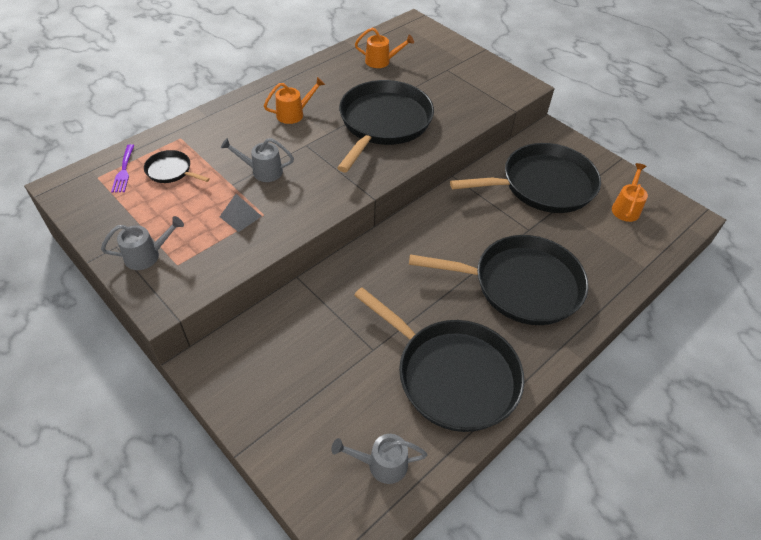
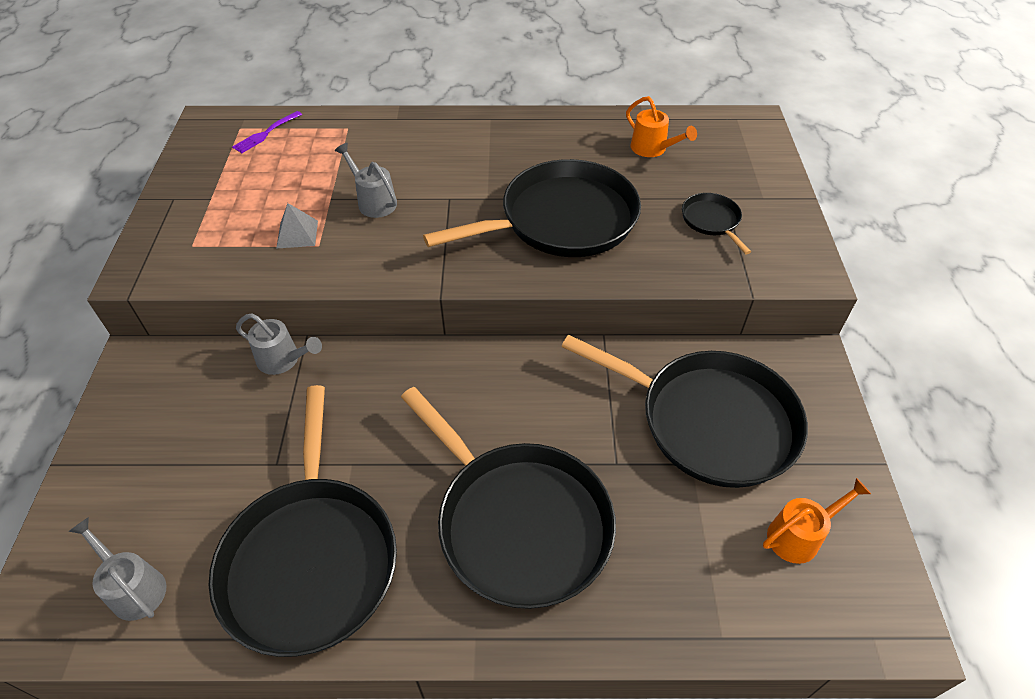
camera: 45 degrees right, 0 degrees up
(148, 255) = (183, 222): grey watering can -> grey watering can (284, 360)
(171, 171) = (300, 155): black pan -> black pan (712, 221)
(294, 114) = (480, 159): orange watering can -> none

